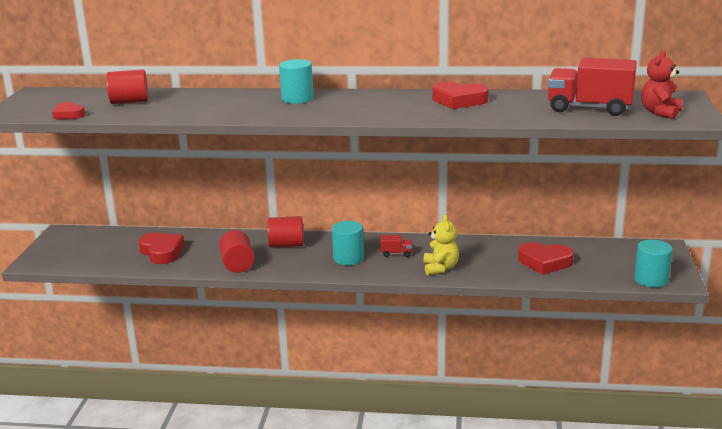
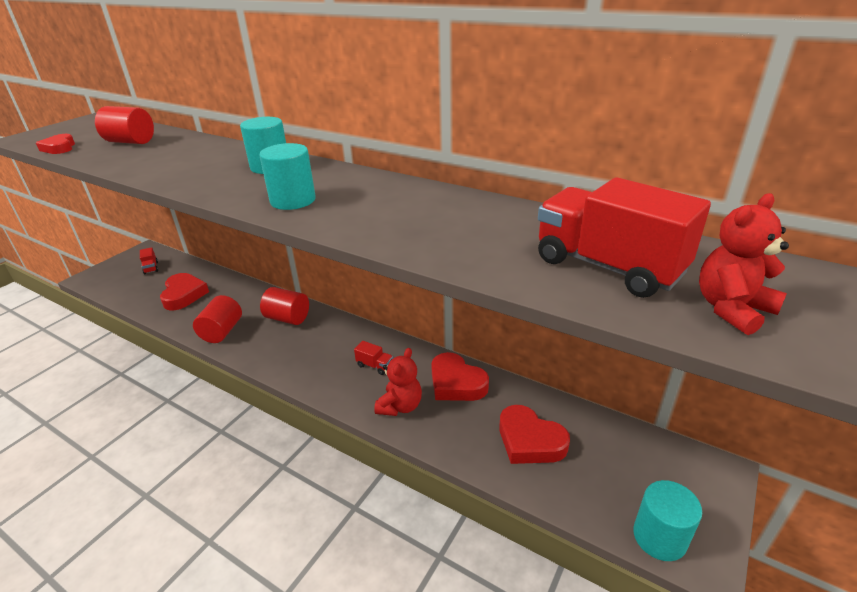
camera: 25 degrees right, 10 degrees up
(93, 242) = (151, 268): none -> red truck
(348, 258) = (323, 356): turquoise cylinder -> turquoise cylinder (293, 200)
(440, 268) = (400, 406): yellow teddy bear -> red teddy bear
(459, 100) = (437, 207): red heart -> red heart (456, 383)

